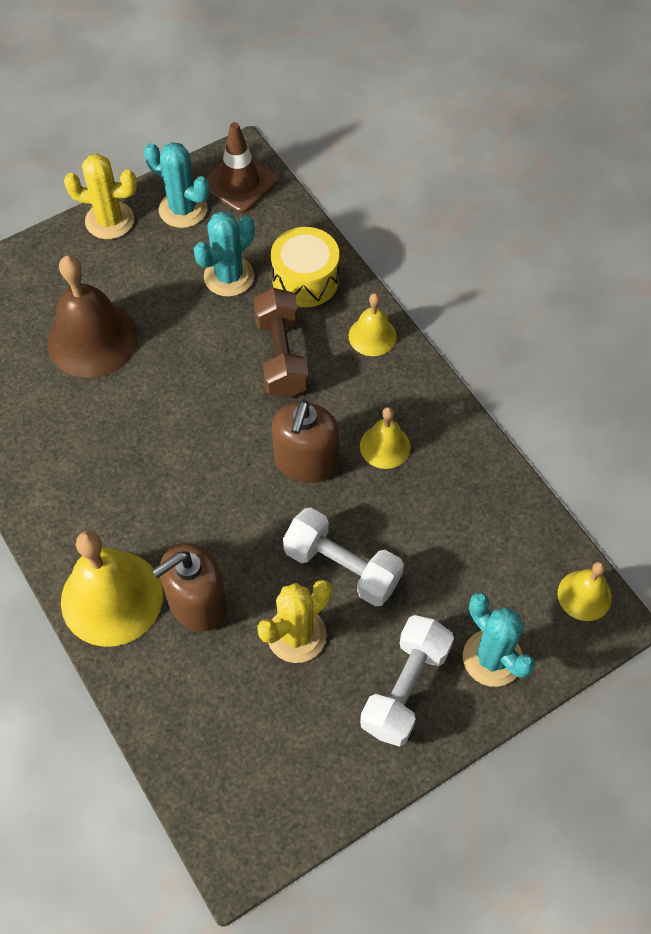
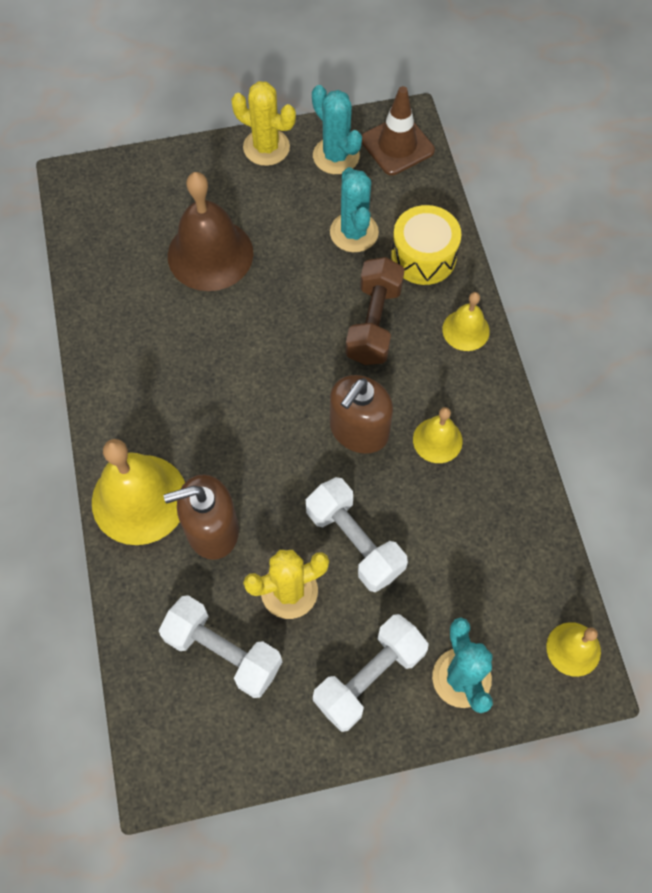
camera: 20 degrees right, 5 degrees up
(229, 276) = (354, 232): turquoise cactus -> turquoise cactus turned 75 degrees counterclockwise
(254, 715) = (223, 651): none -> white dumbbell

